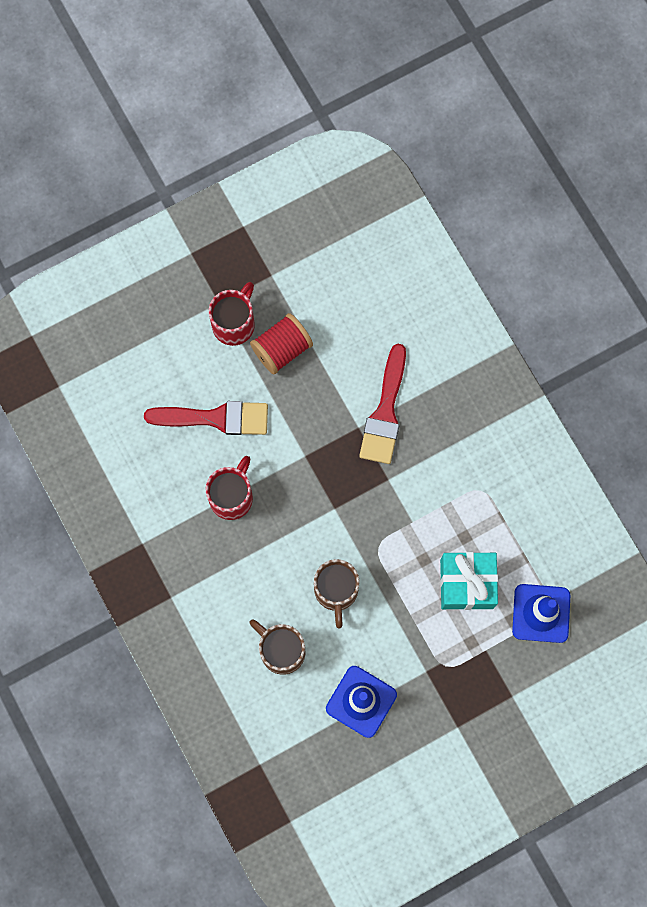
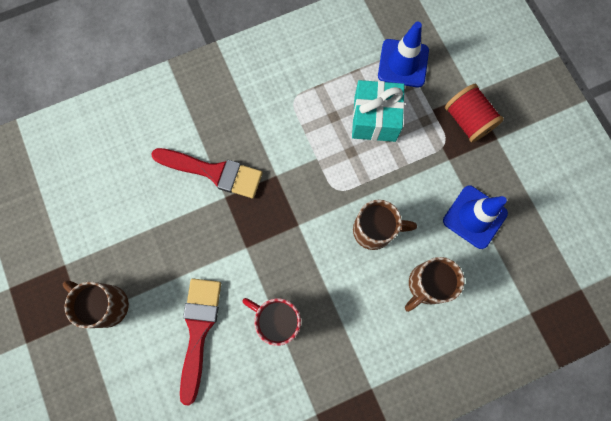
camera: 85 degrees left, 0 degrees up
(234, 323) = (106, 304): red mug -> brown mug
(282, 349) = (140, 260): red spool -> red spool (467, 120)

